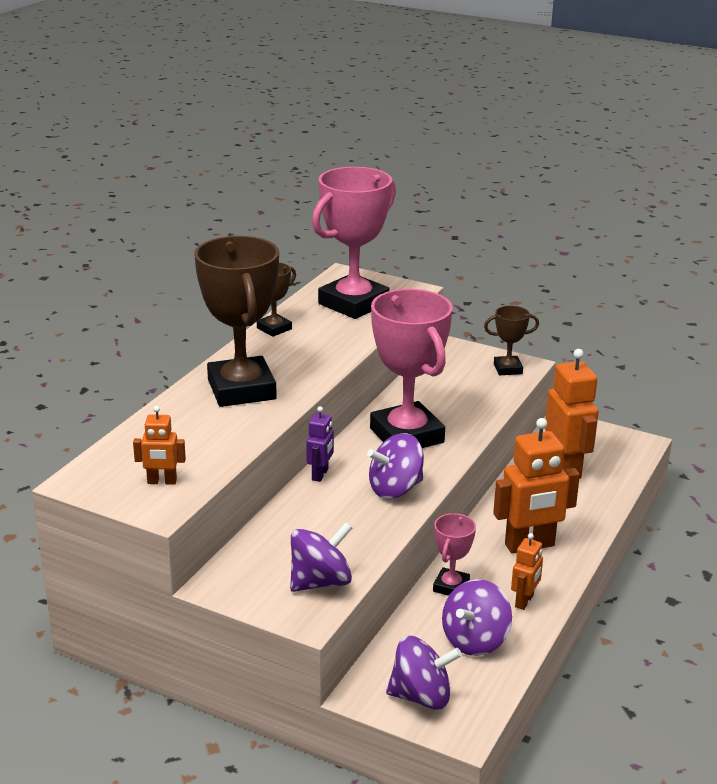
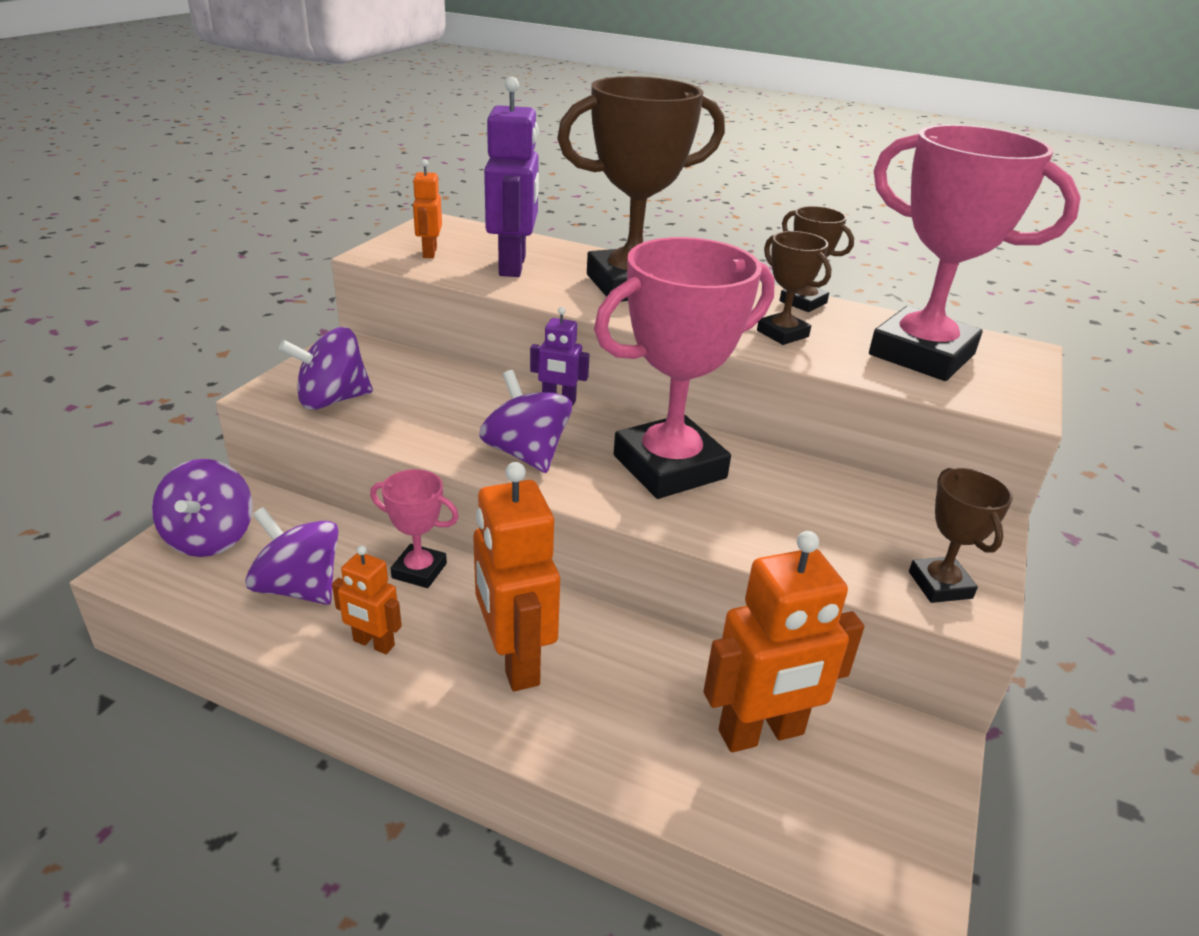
camera: 85 degrees right, 5 degrees up
(198, 439) = (513, 266): none -> purple robot
(320, 582) = (332, 400): purple spinning top -> purple spinning top turned 105 degrees clockwise
(326, 342) = (782, 334): none -> brown trophy

